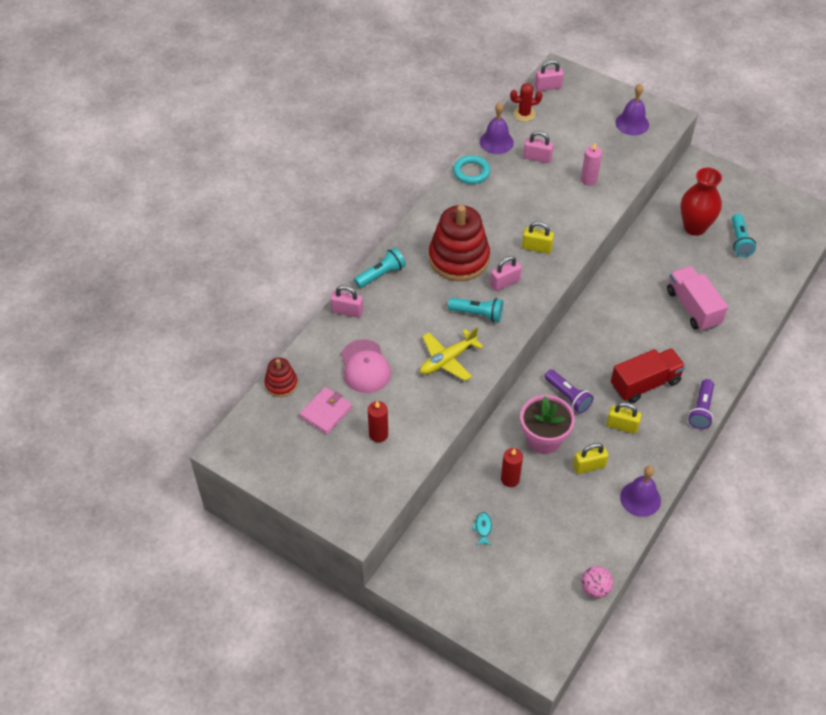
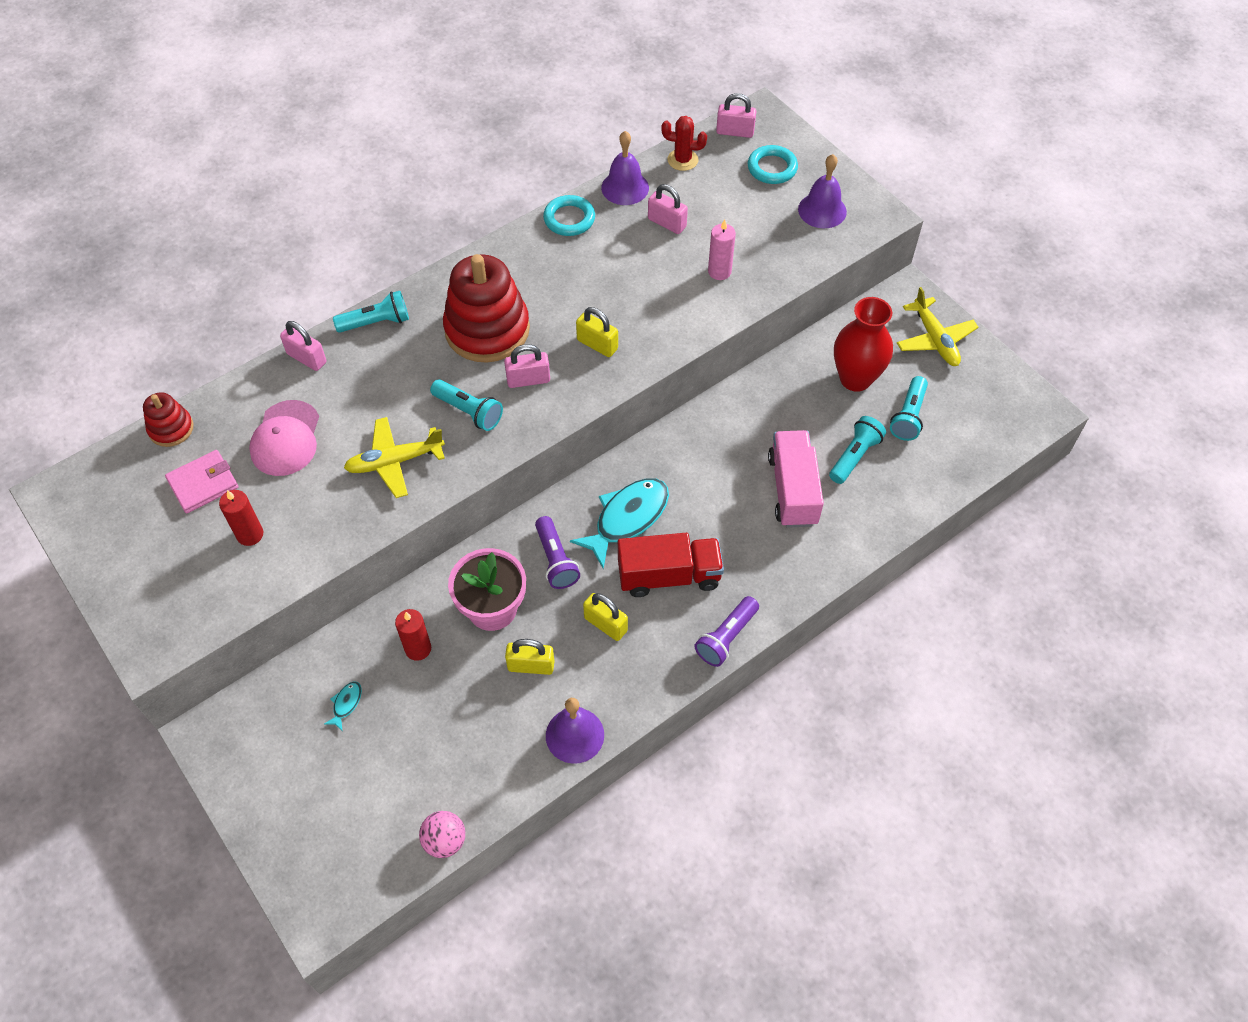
camera: 20 degrees right, 5 degrees up
(585, 104) = (772, 168): none -> turquoise ring
(599, 356) = (627, 518): none -> turquoise fish
(720, 275) = (854, 456): none -> turquoise flashlight
(730, 189) = (935, 339): none -> yellow plane

